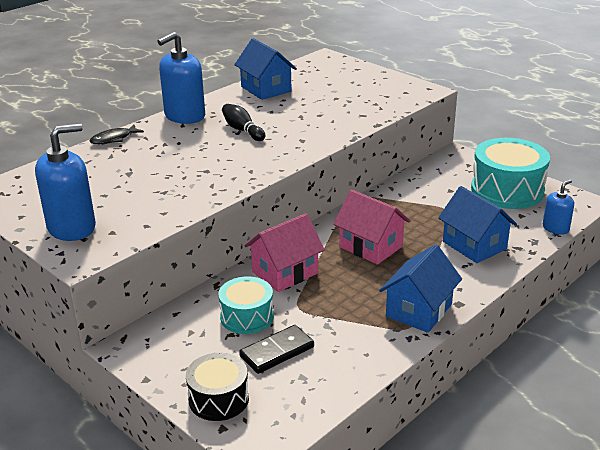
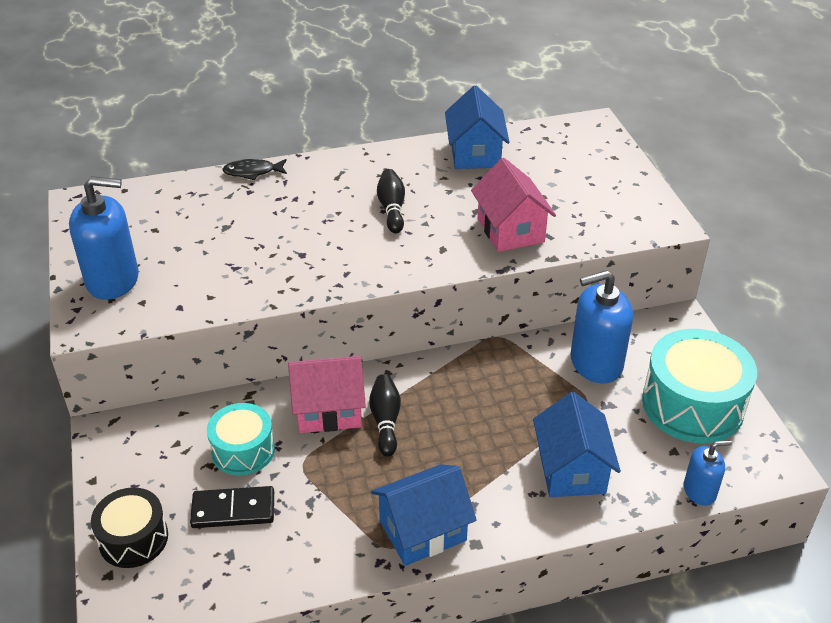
camera: 30 degrees right, 10 degrees up
(184, 116) = (351, 164): blue soap dispenser -> blue soap dispenser (596, 363)
(331, 264) = (385, 421): none -> black bowling pin
(371, 247) = (450, 417): pink house -> pink house (510, 230)

